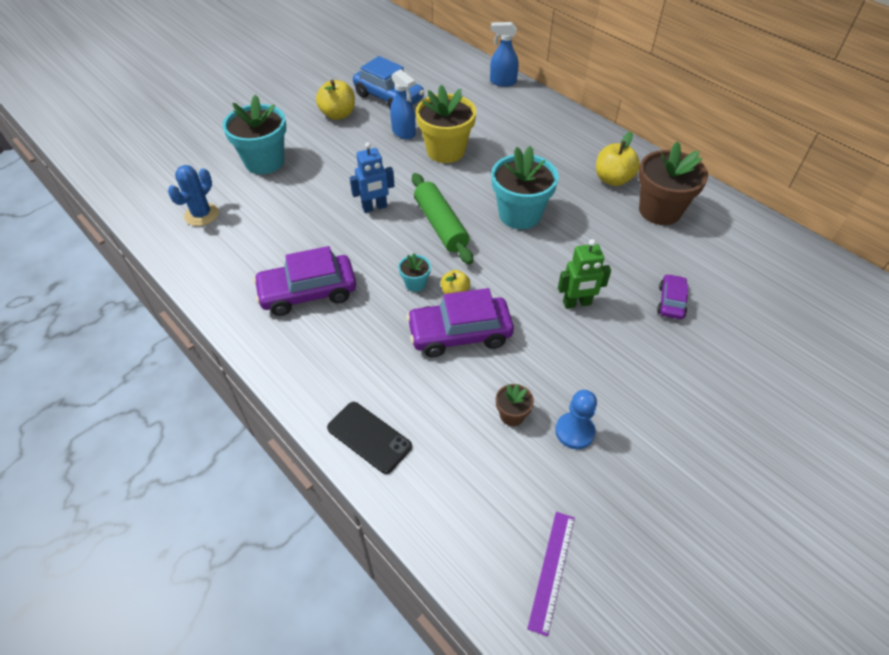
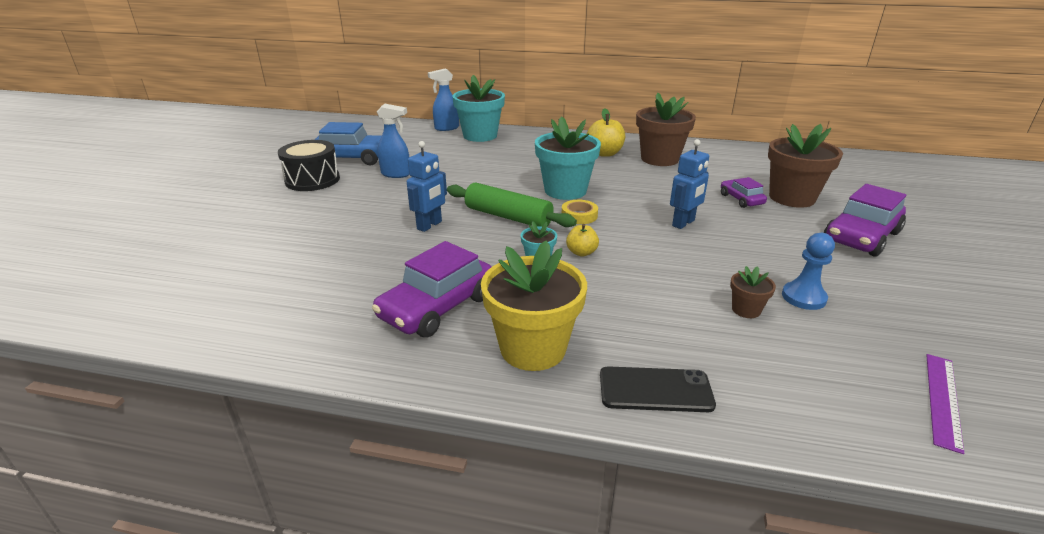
camera: 35 degrees left, 20 degrees down
(201, 215) = (224, 294): blue cactus -> none
(264, 162) = (264, 231): turquoise flower pot -> turquoise flower pot (480, 136)
(338, 114) = (312, 180): yellow apple -> black drum
(445, 151) = (450, 174): yellow flower pot -> yellow flower pot (533, 348)
(460, 334) = (625, 276): purple car -> purple car (861, 237)
(498, 251) = (579, 215): none -> yellow tape
(552, 570) = (943, 399): purple ruler -> purple ruler turned 45 degrees clockwise
(577, 303) = (683, 223): green robot -> blue robot
(728, 325) = (791, 198): none -> brown flower pot

